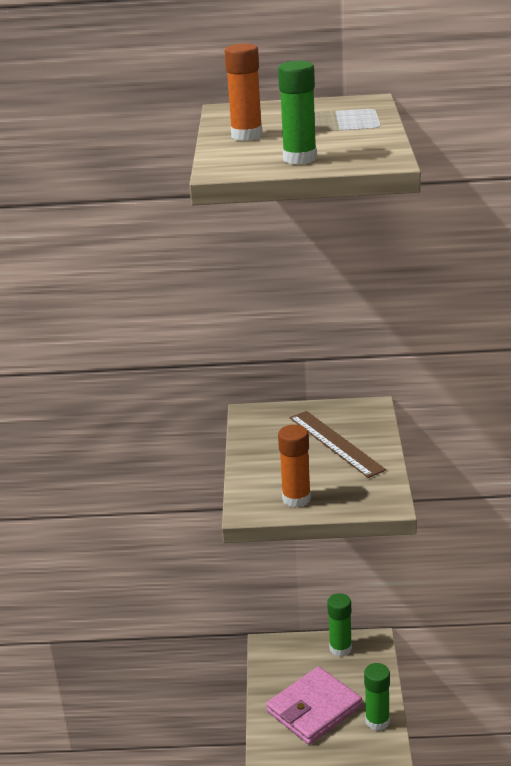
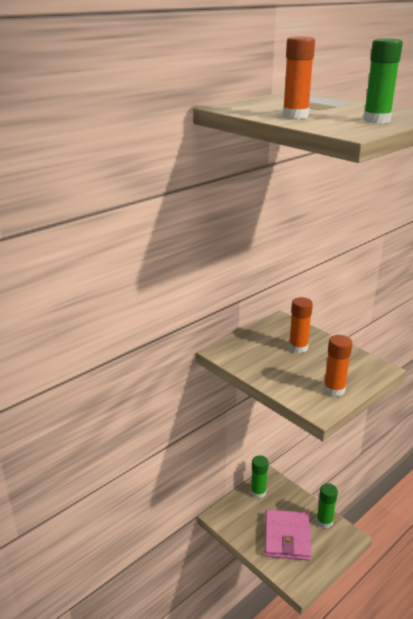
camera: 45 degrees left, 0 degrees up
(335, 443) = (298, 348): brown ruler -> orange glue stick

